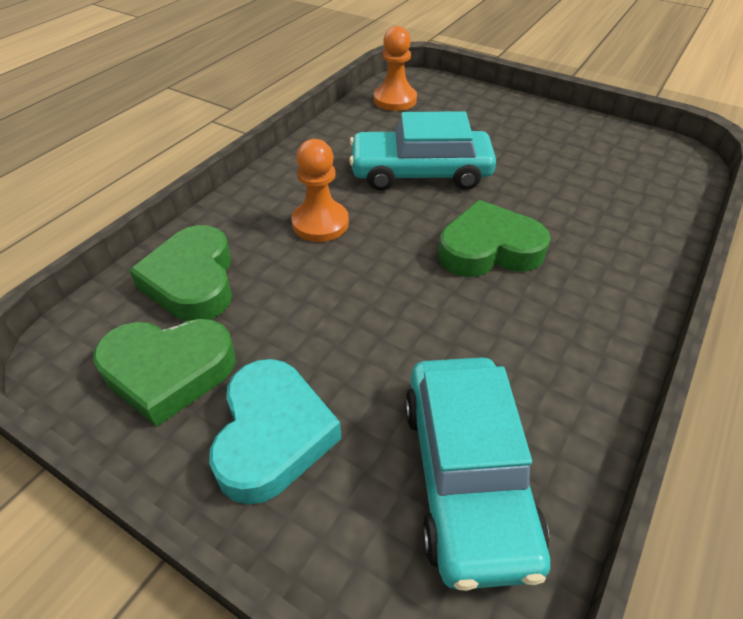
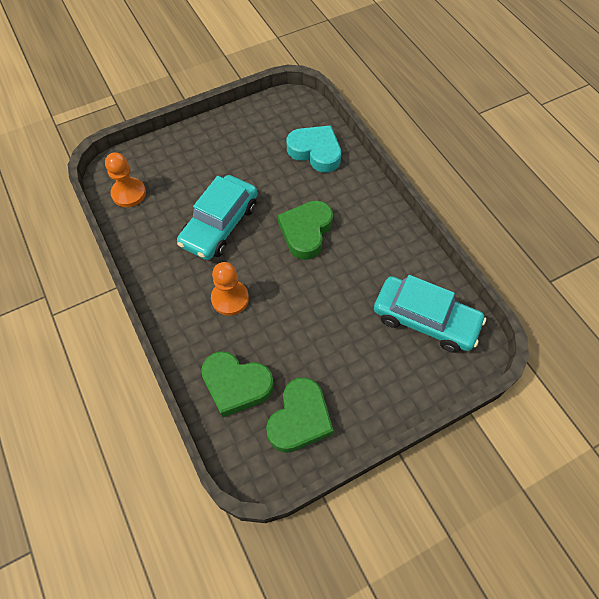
camera: 60 degrees left, 15 degrees up
(273, 435) = (365, 385): turquoise heart -> turquoise heart (315, 152)

